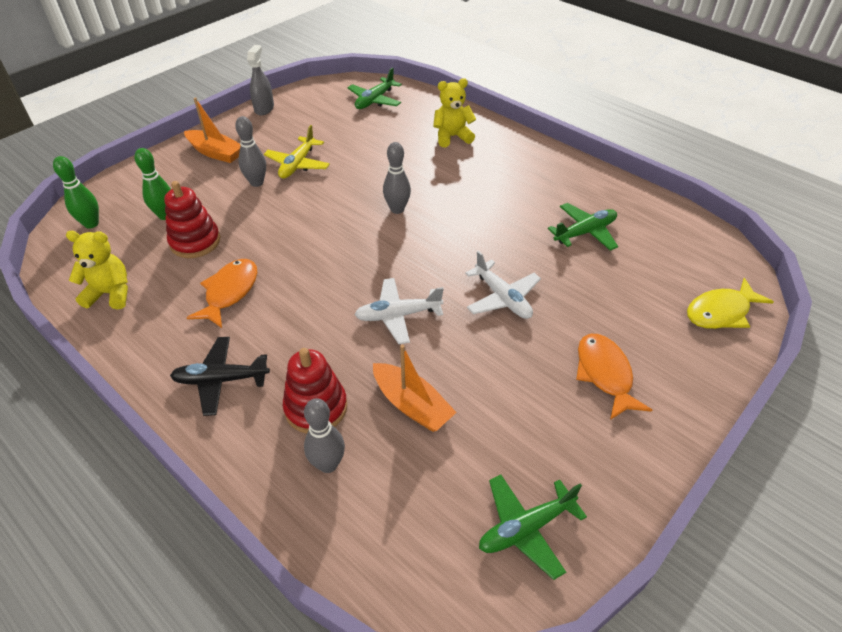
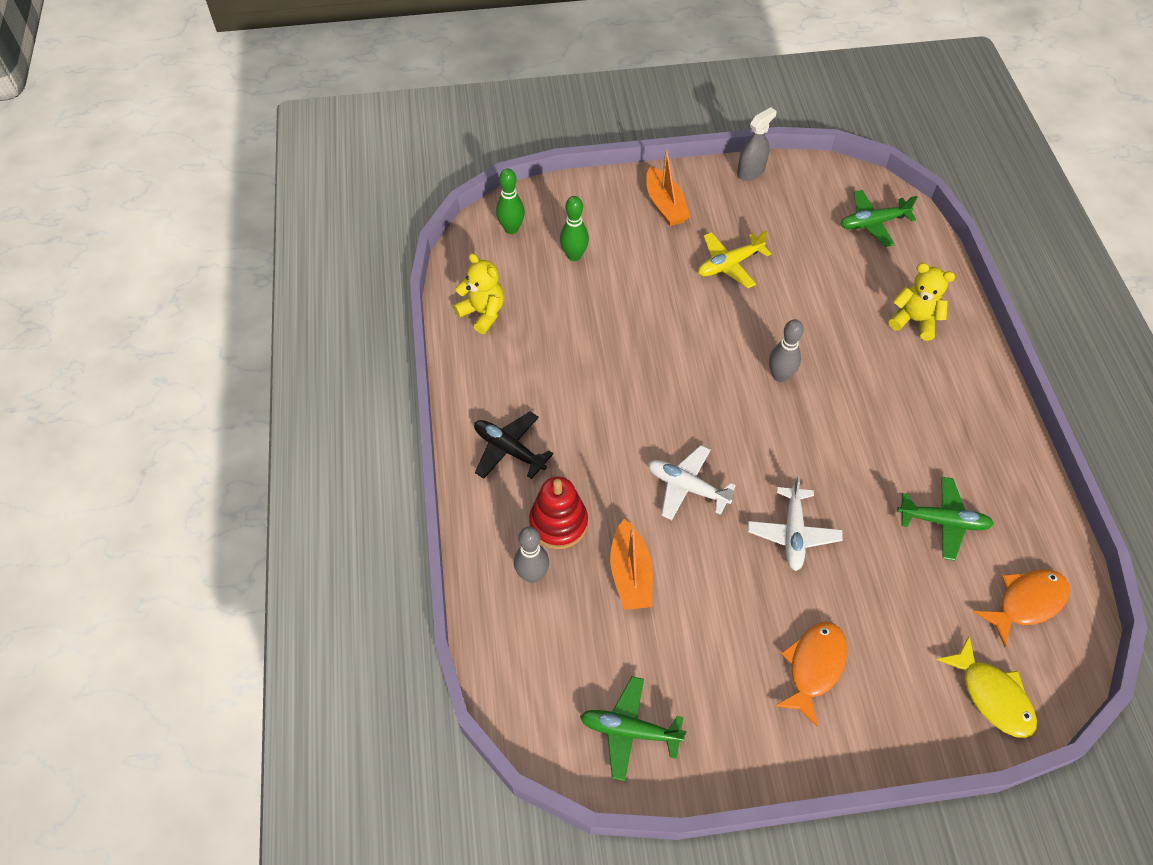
camera: 40 degrees right, 10 degrees up
(195, 242) = (579, 300): red stacking toy -> none
(229, 292) = (570, 371): orange fish -> orange fish (1026, 603)
(257, 183) = (676, 264): grey bowling pin -> none
(721, 312) = (992, 695): yellow fish -> yellow fish turned 135 degrees counterclockwise

